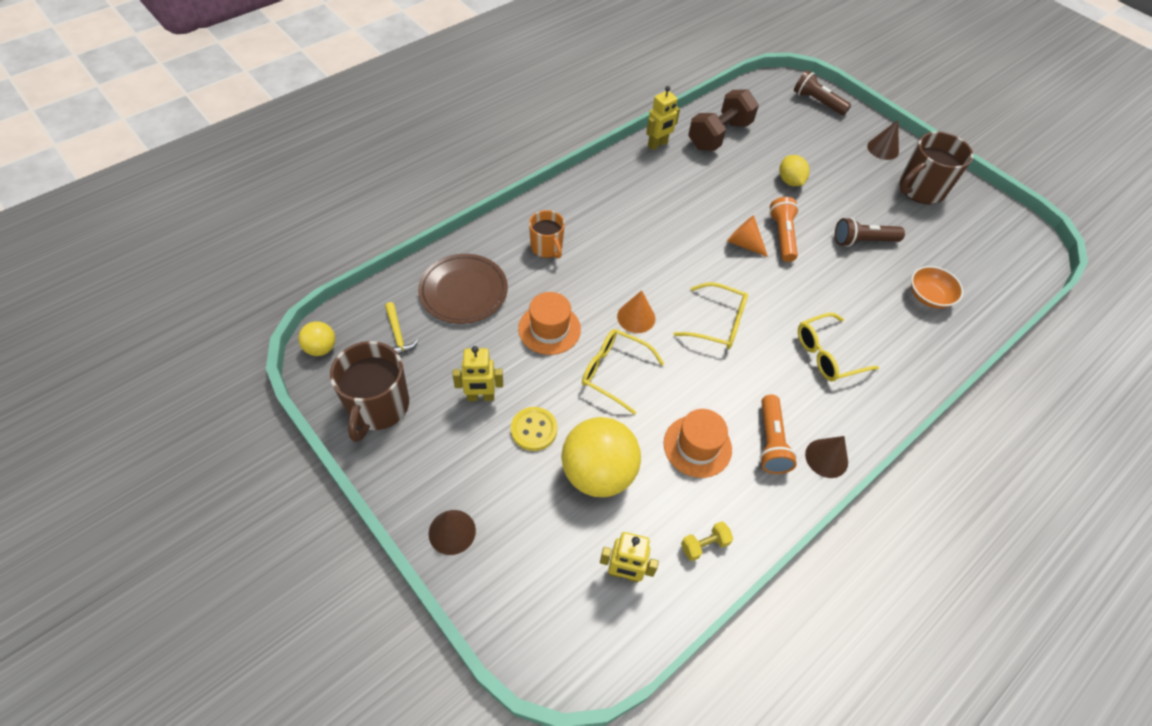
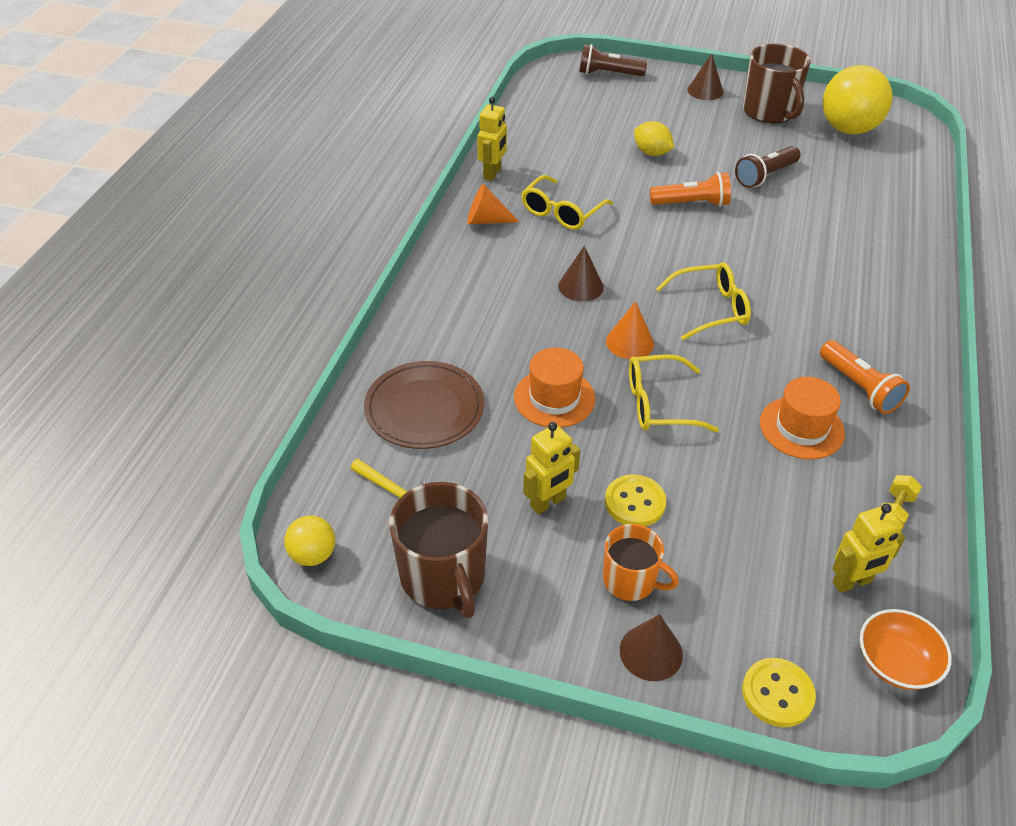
camera: 30 degrees left, 10 degrees down
(503, 610) = (777, 694): none -> yellow button
(547, 247) = (473, 321): orange mug -> orange mug (630, 580)
(598, 473) = (737, 506): yellow ball -> yellow ball (848, 129)
(719, 135) = (545, 140): brown dumbbell -> none
(743, 243) = (664, 226): orange cone -> orange cone (486, 220)
(782, 236) = (692, 204): orange flashlight -> orange flashlight turned 120 degrees clockwise
(826, 458) = (917, 375): brown cone -> brown cone (580, 286)
(827, 354) = (831, 287): yellow glasses -> yellow glasses (561, 212)
(920, 189) = (769, 111): brown mug -> brown mug turned 45 degrees counterclockwise
(928, 297) = (863, 197): orange bowl -> orange bowl (896, 663)

